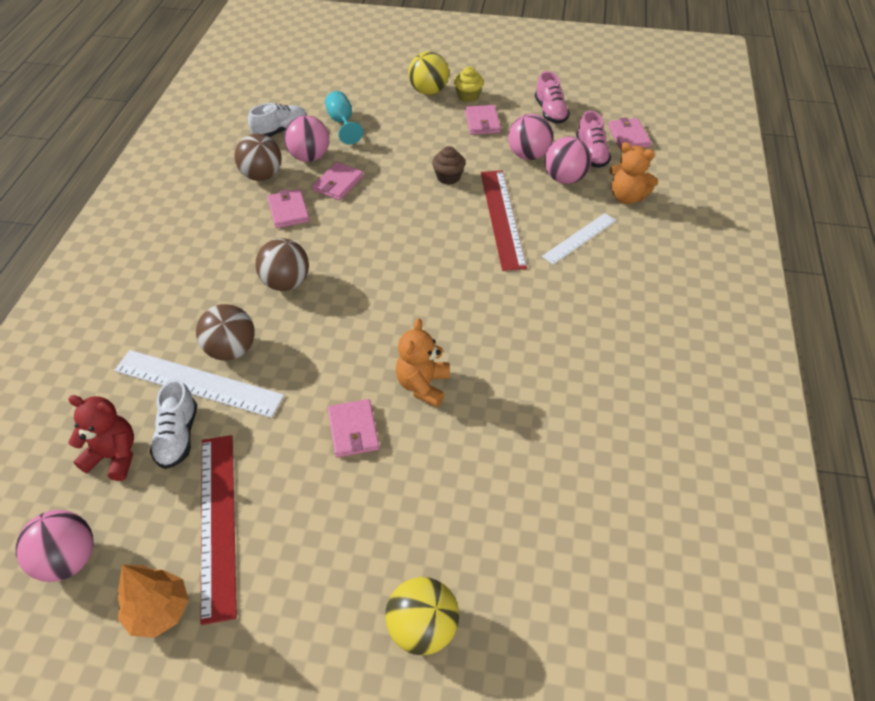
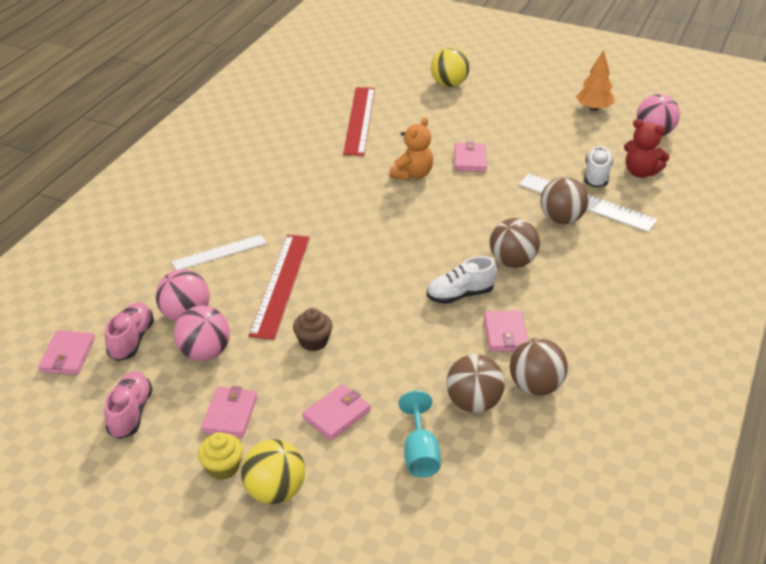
camera: 165 degrees left, 10 degrees down
(218, 522) = (563, 134): red ruler -> red ruler (359, 120)
(281, 131) = (508, 456): white shoe -> white shoe (460, 294)
(309, 157) = (473, 403): pink ball -> brown ball
(338, 183) = (444, 357): pink wallet -> pink wallet (337, 414)
(627, 197) = (139, 283): orange teddy bear -> none

